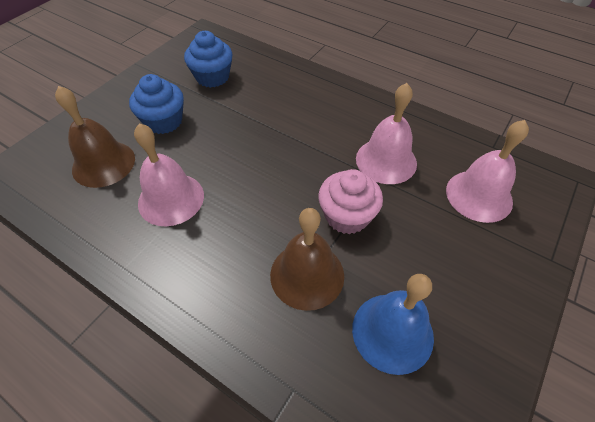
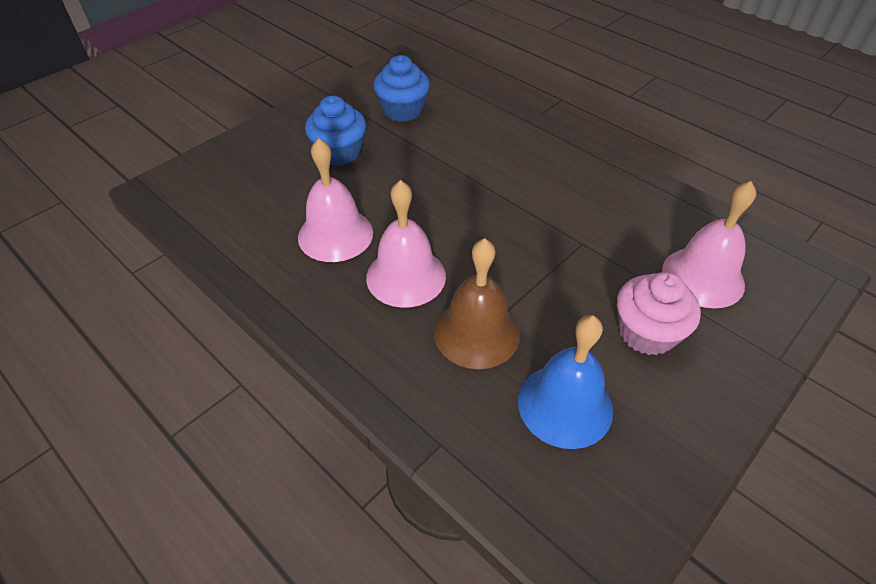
camera: 10 degrees right, 5 degrees down
(103, 163) = (266, 189): brown bell -> none
(347, 216) = (535, 278): pink cupcake -> pink cupcake (646, 332)
(386, 160) = (595, 225): pink bell -> pink bell (406, 276)

